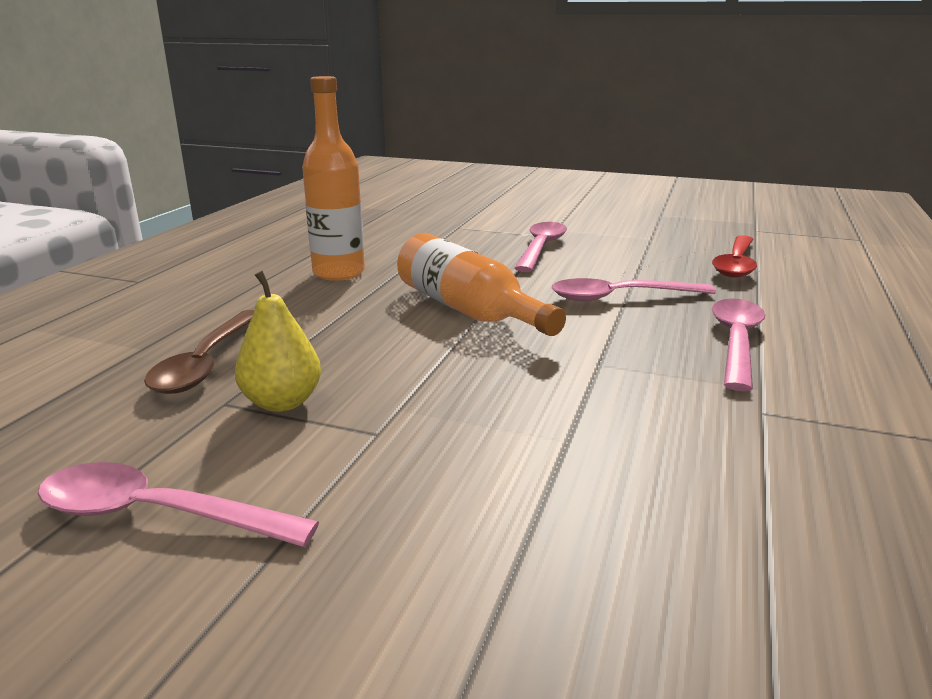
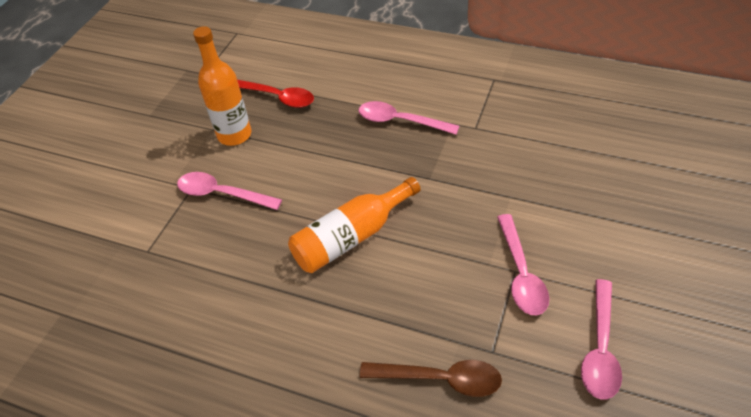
camera: 85 degrees left, 25 degrees up
(282, 402) = (489, 320): yellow pear -> none
(339, 273) = (263, 328): orange bottle -> orange bottle (234, 135)
(620, 297) = (333, 159): pink spoon -> pink spoon (521, 273)

